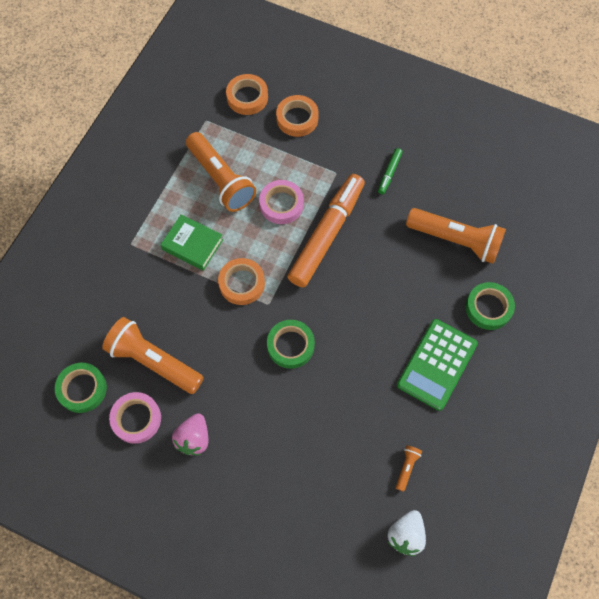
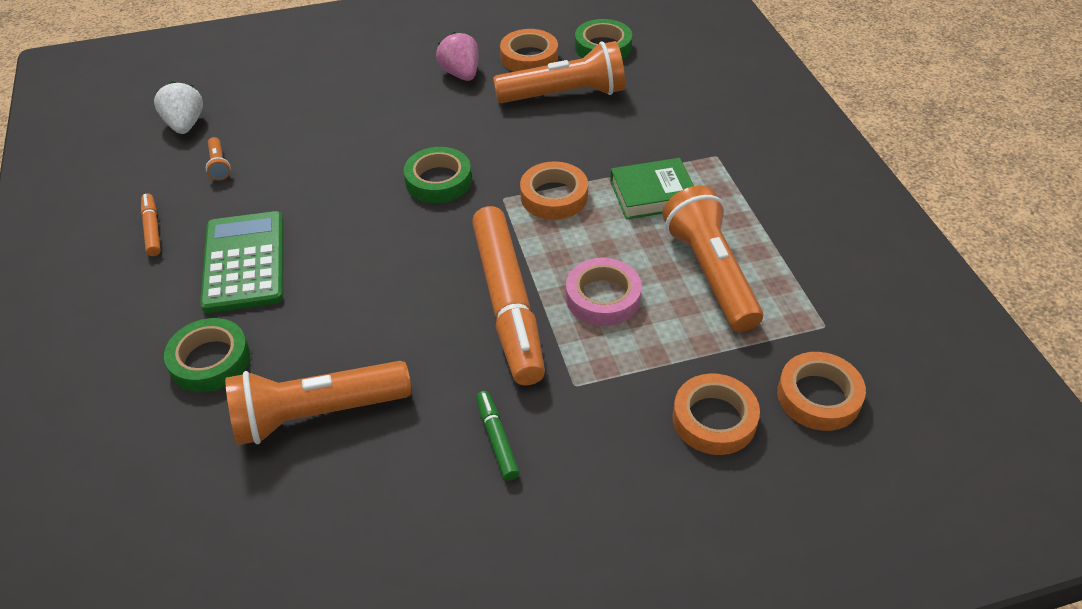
camera: 140 degrees right, 20 degrees down
(136, 419) = (529, 57): pink tape -> orange tape
(221, 179) = (710, 273): orange flashlight -> orange flashlight turned 60 degrees clockwise
(475, 435) = (152, 229): none -> orange marker

